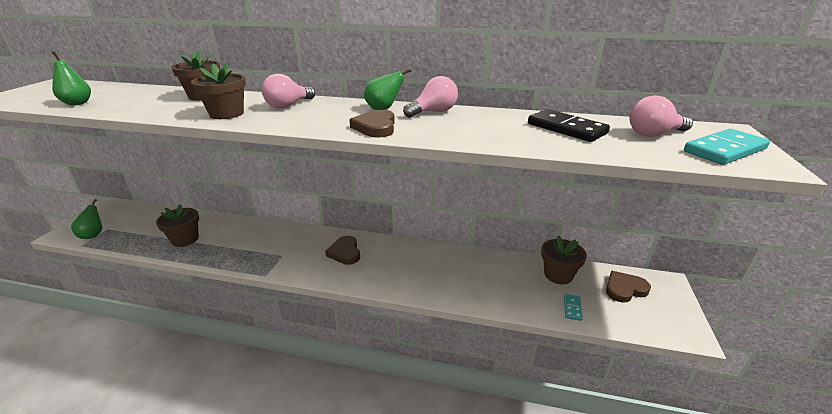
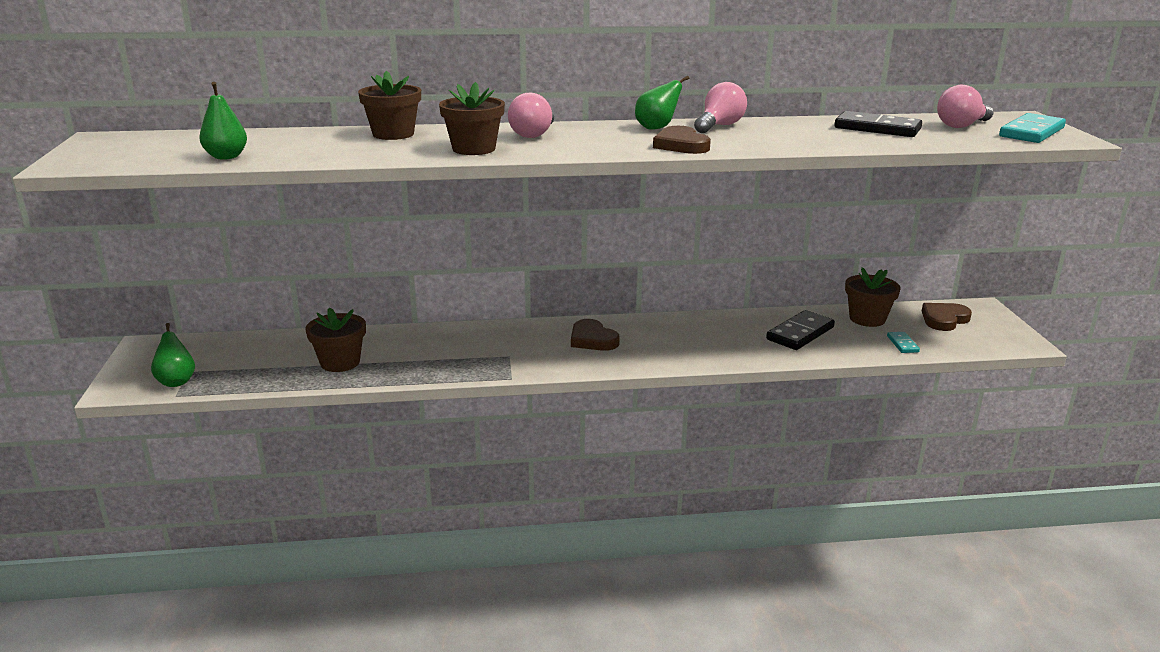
camera: 20 degrees left, 5 degrees down
(494, 278) = (800, 333): none -> black domino

